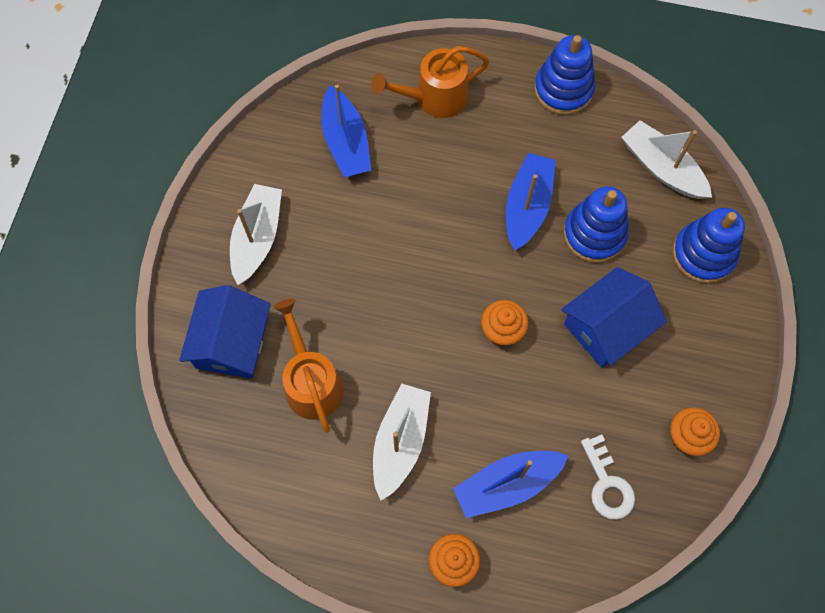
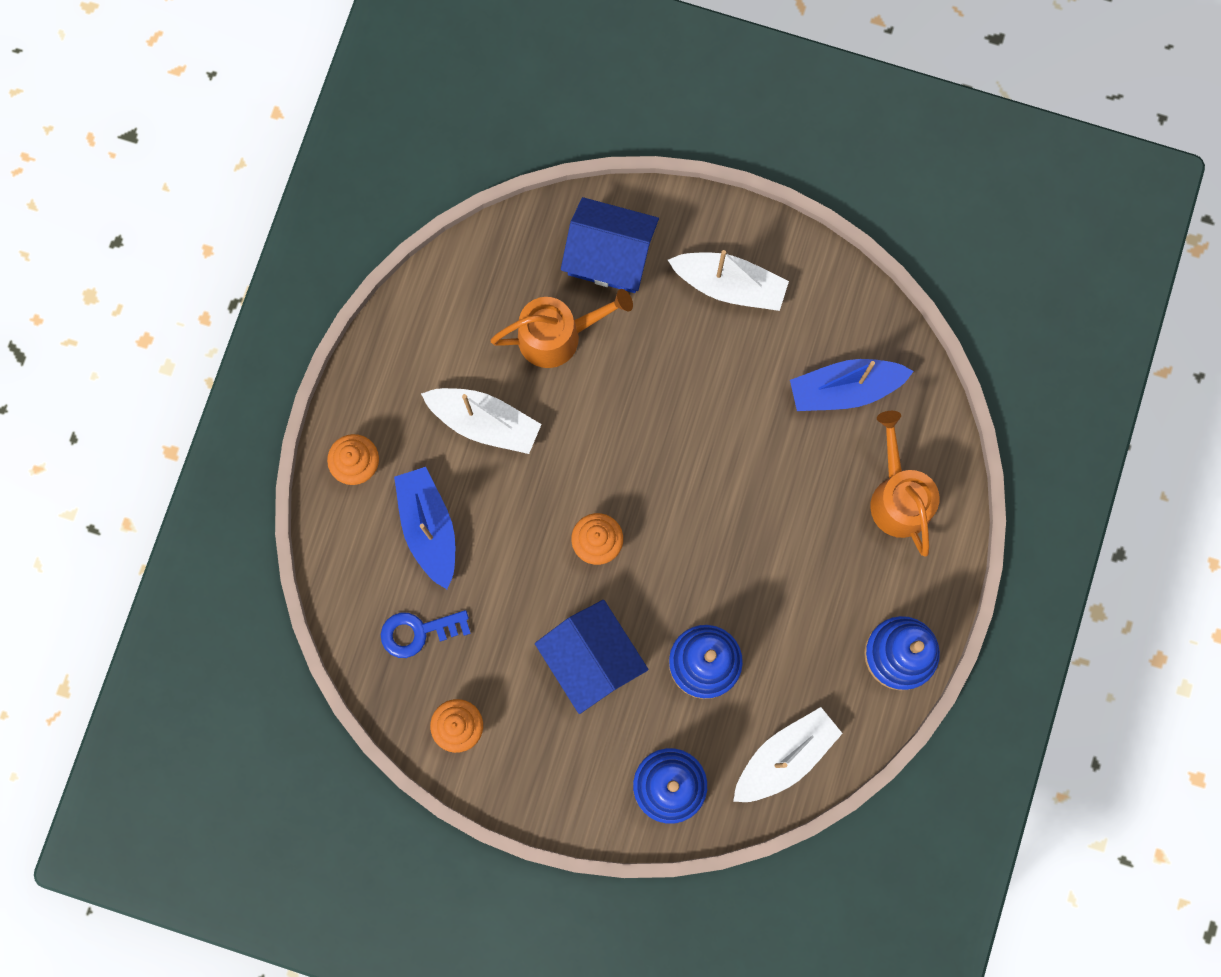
camera: 95 degrees right, 10 degrees up
(527, 206) = (746, 589): blue boat -> none
(607, 484) = (418, 632): white key -> blue key

